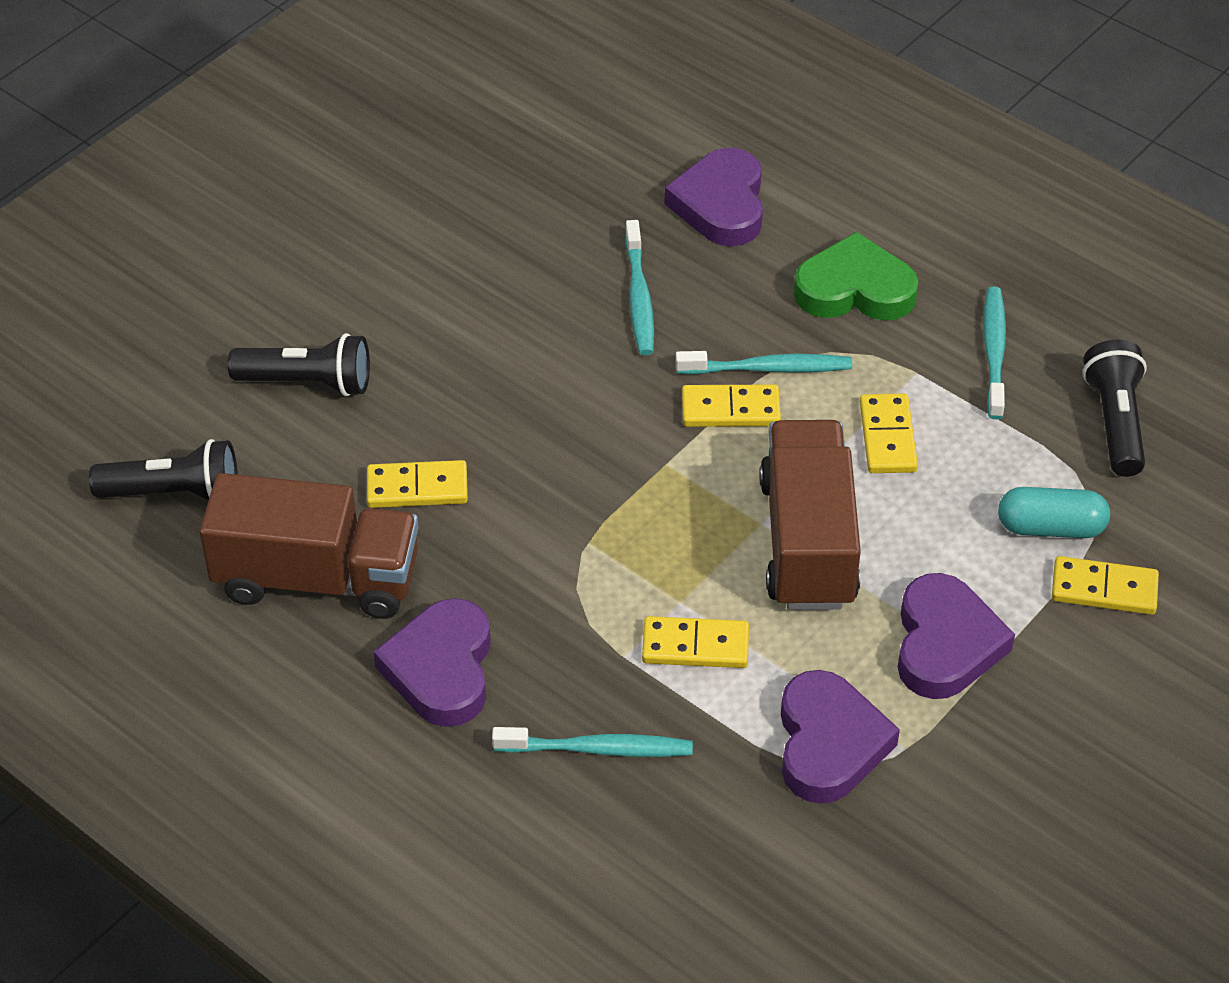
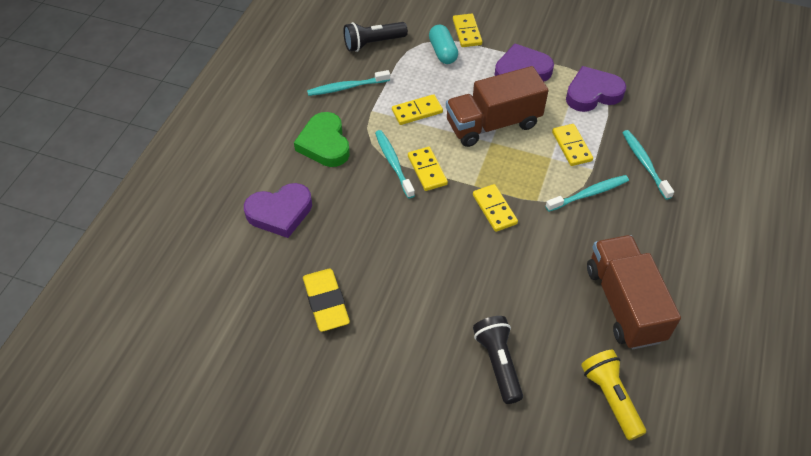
camera: 110 degrees left, 5 degrees up
(174, 493) = (610, 398): black flashlight -> yellow flashlight
(417, 488) = (543, 281): yellow domino -> yellow domino (494, 209)
(441, 669) = (642, 232): purple heart -> none
(519, 221) = (326, 302): none -> yellow eraser
(639, 297) = (365, 228): turquoise toothbrush -> turquoise toothbrush (589, 194)

